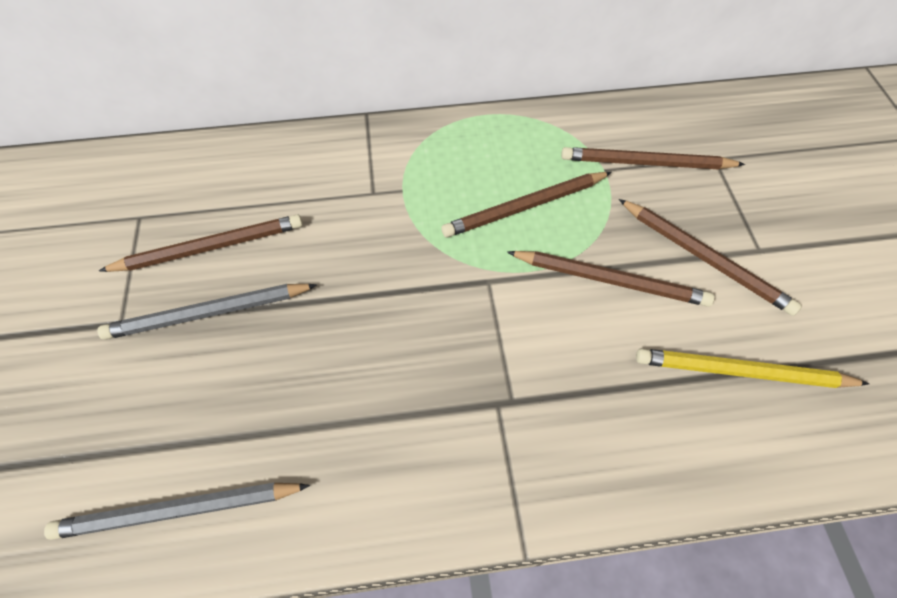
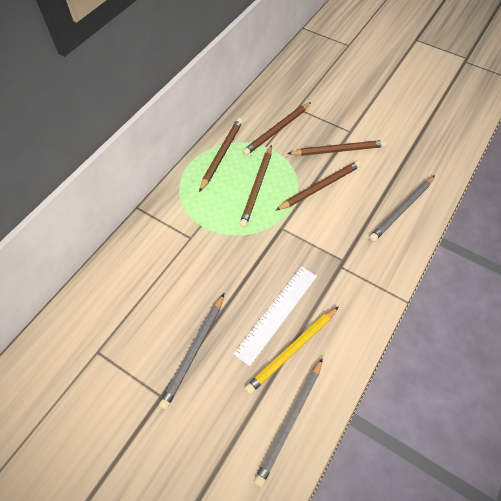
camera: 50 degrees left, 0 degrees up
(210, 247) = (153, 328): brown pencil -> brown pencil (221, 154)
(342, 372) = (277, 313): none -> white ruler
(699, 426) = (402, 210): none -> grey pencil
(742, 372) = (393, 179): yellow pencil -> yellow pencil (292, 350)

